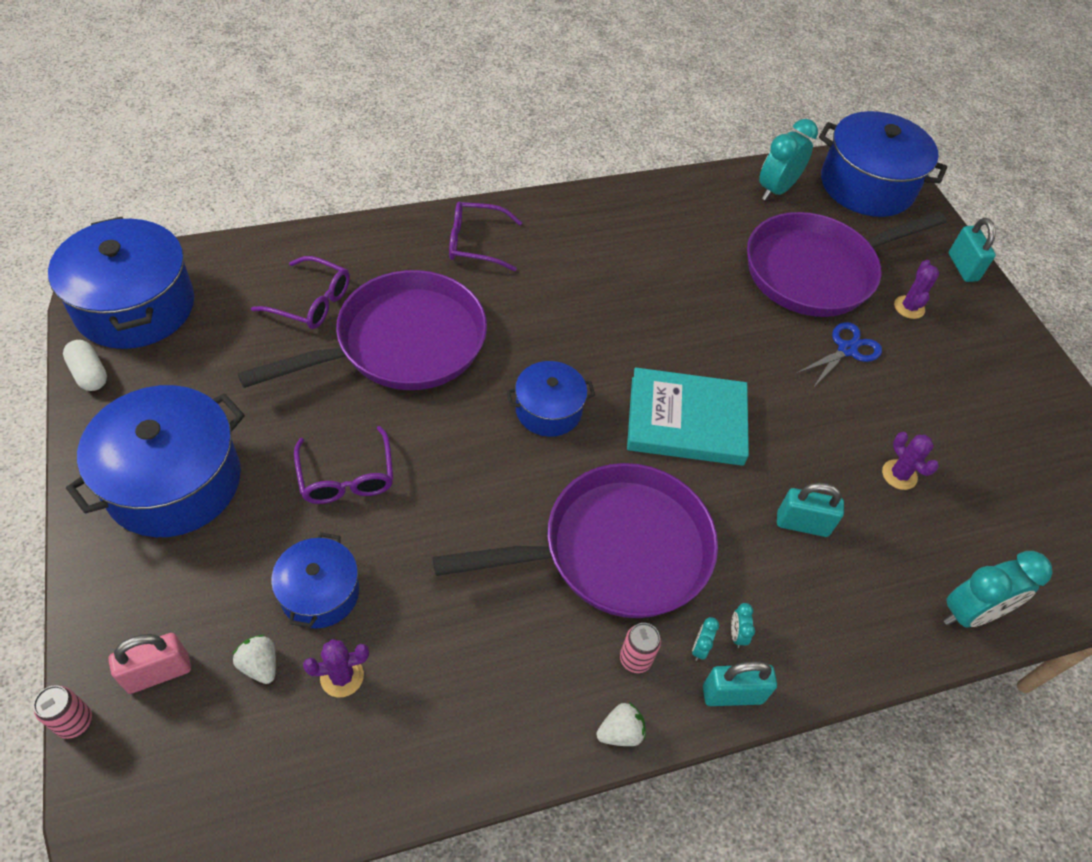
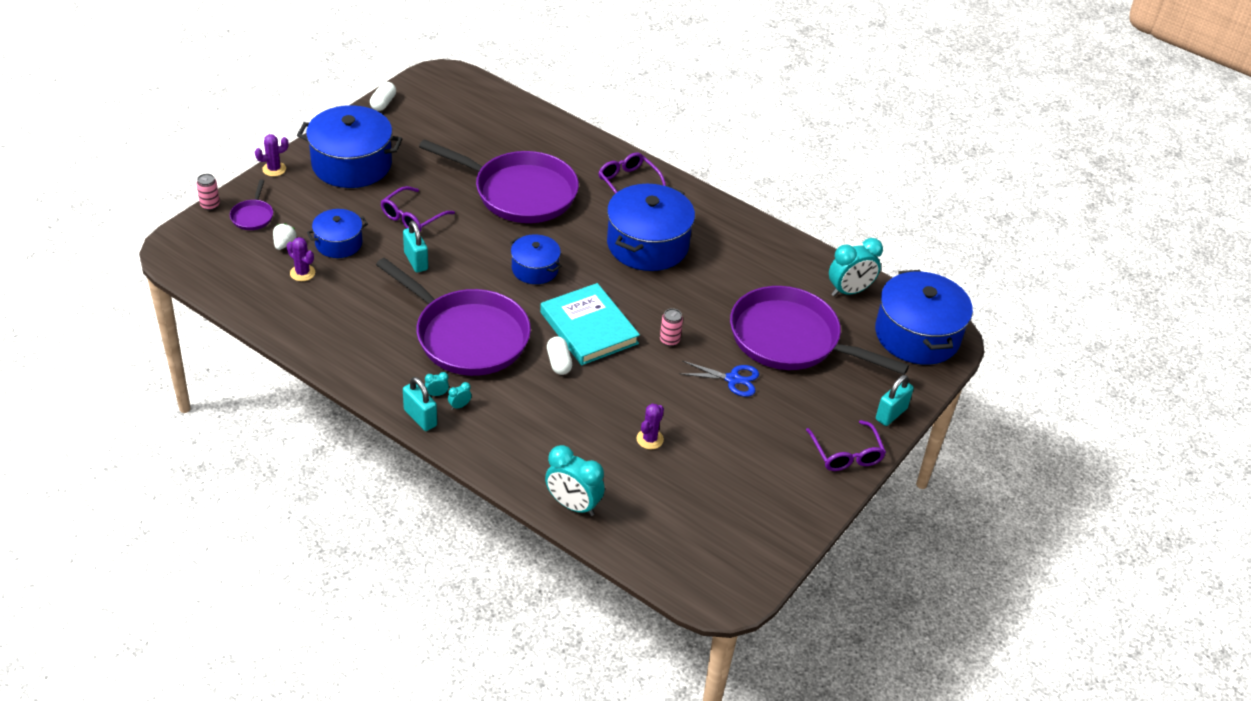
camera: 55 degrees right, 10 degrees down
(135, 306) = (439, 92): blue pot -> blue pot (647, 244)
(158, 673) = (253, 216): pink padlock -> purple pan
(311, 302) = (510, 146): purple glasses -> purple glasses (846, 454)
(620, 732) = (360, 383): white strawberry -> none
(635, 659) = (407, 371): pink can -> pink can (669, 340)
(725, 484) = (559, 362): none -> white capsule
(776, 190) = (849, 291): turquoise clock -> turquoise clock turned 150 degrees clockwise
(802, 524) = (563, 407): turquoise padlock -> turquoise padlock (416, 261)
(909, 307) = (812, 398): purple cactus -> purple cactus (274, 169)

